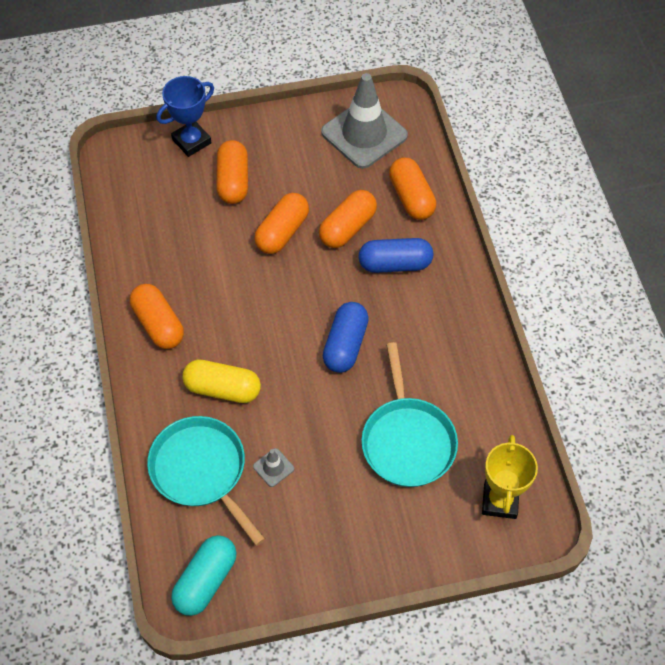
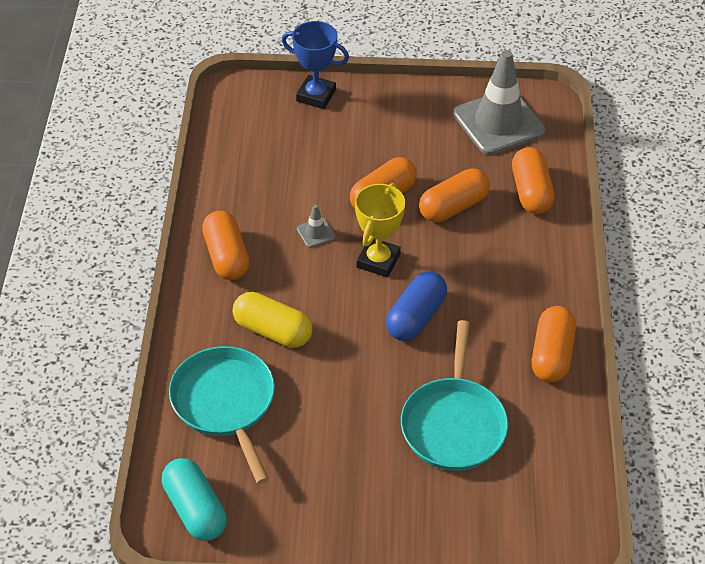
camera: 15 degrees right, 10 degrees down
(191, 141) = (316, 95): blue trophy -> blue trophy turned 45 degrees clockwise
(205, 581) = (195, 509): turquoise capsule -> turquoise capsule turned 75 degrees counterclockwise
(233, 181) = (347, 140): orange capsule -> orange capsule (552, 355)
(273, 467) = (302, 417): grey traffic cone -> grey traffic cone (316, 233)
(395, 264) = (493, 251): blue capsule -> none
(500, 501) = (538, 507): yellow trophy -> yellow trophy (378, 261)

